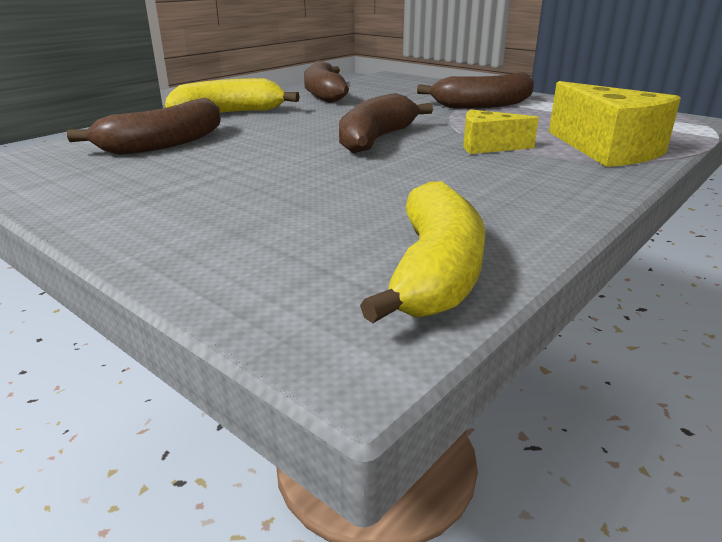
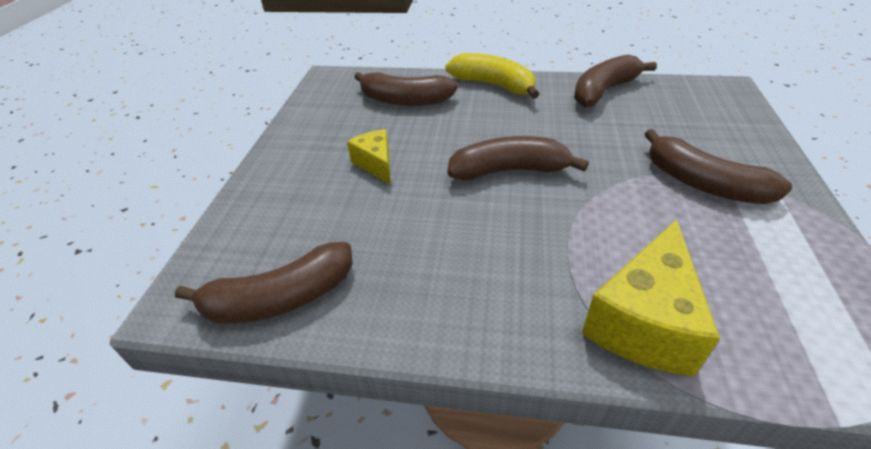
camera: 60 degrees right, 15 degrees up
(435, 272) = (280, 298): yellow banana -> brown banana
(488, 147) = (558, 236): yellow cheese -> yellow cheese (376, 164)

